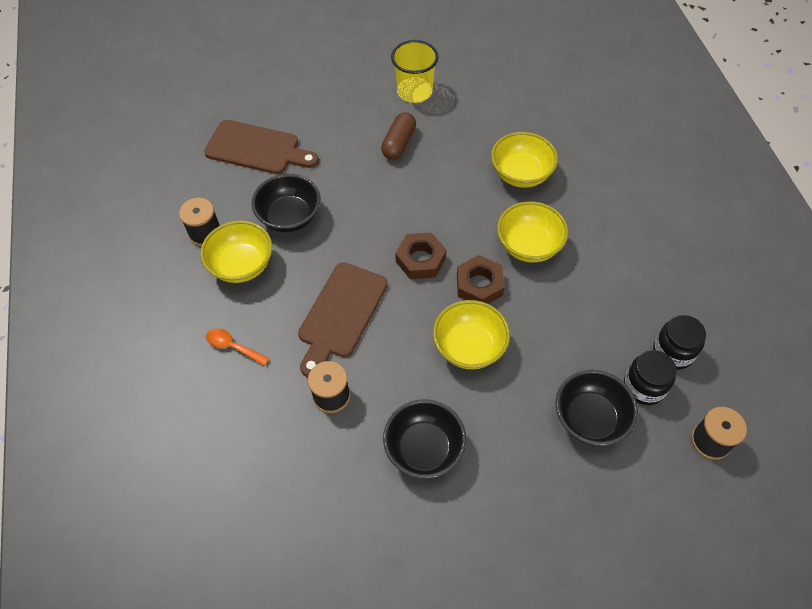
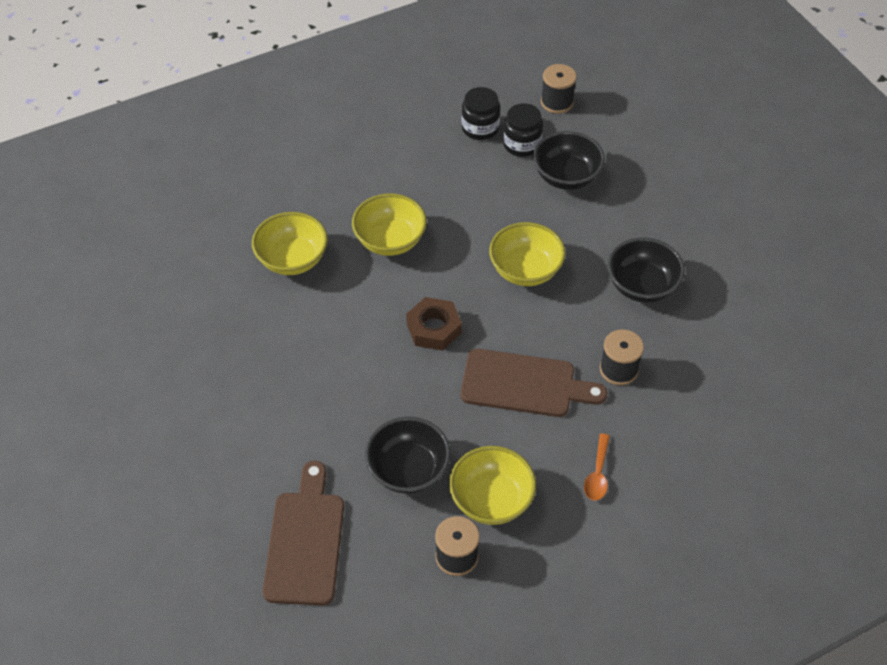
camera: 105 degrees left, 5 degrees down
(399, 143) = (267, 383): brown capsule -> none
(414, 91) = (172, 385): yellow cup -> none
(479, 285) = (451, 273): brown nut -> none

